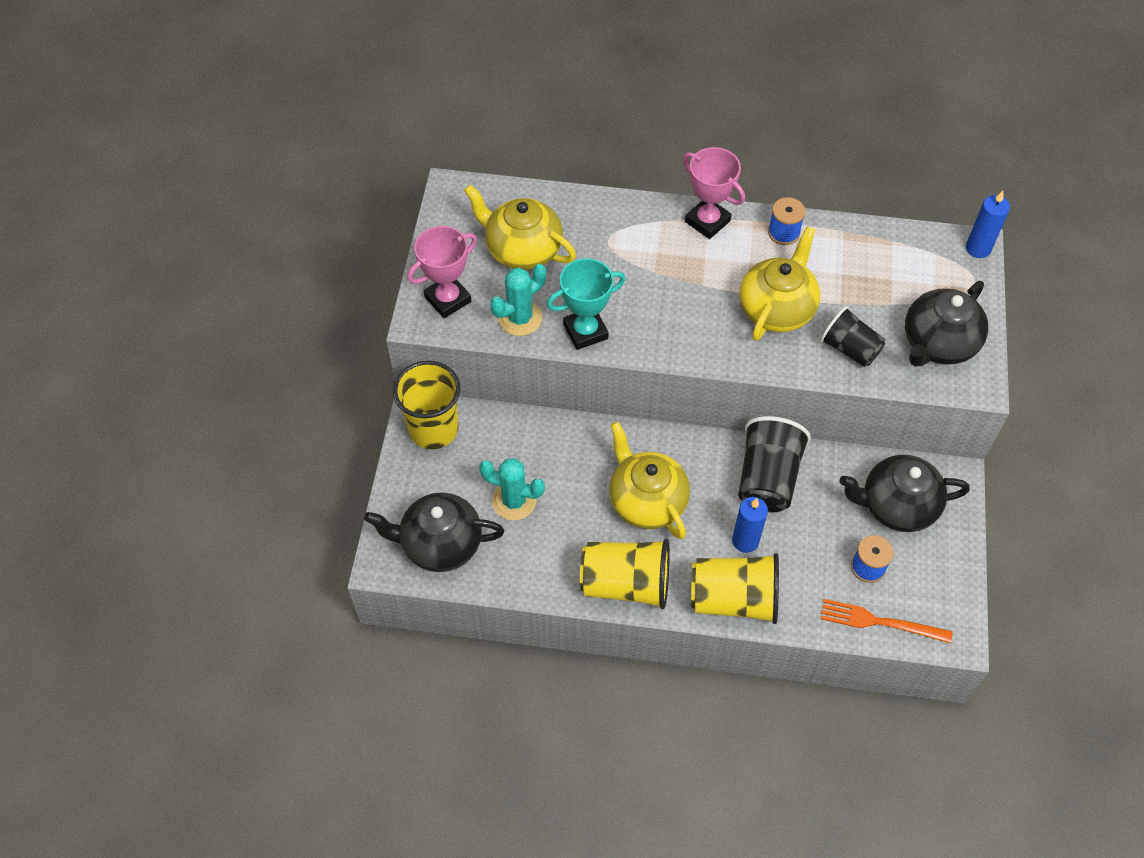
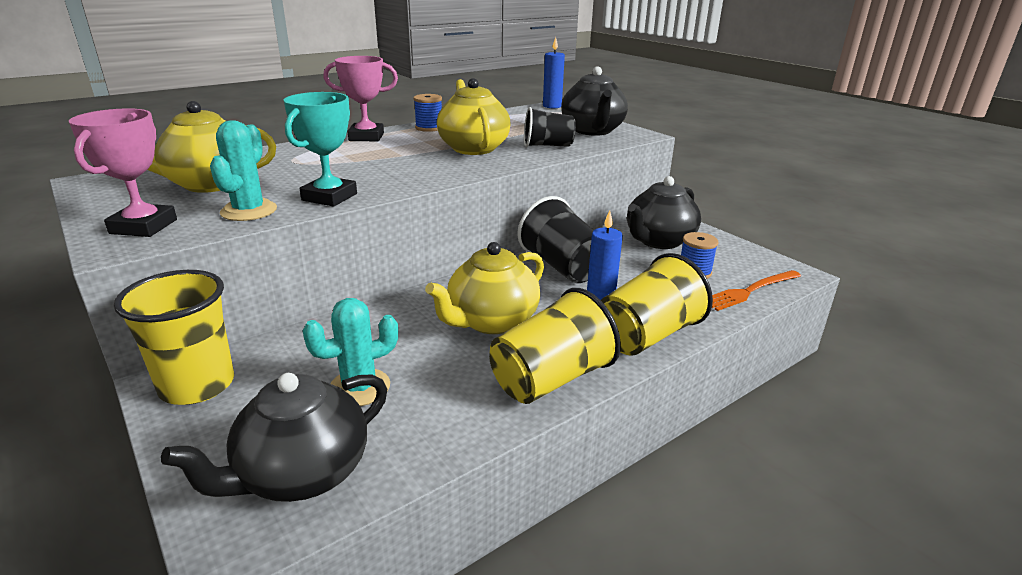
camera: 45 degrees left, 30 degrees down
(646, 501) = (491, 321): yellow teapot -> yellow teapot turned 60 degrees counterclockwise

